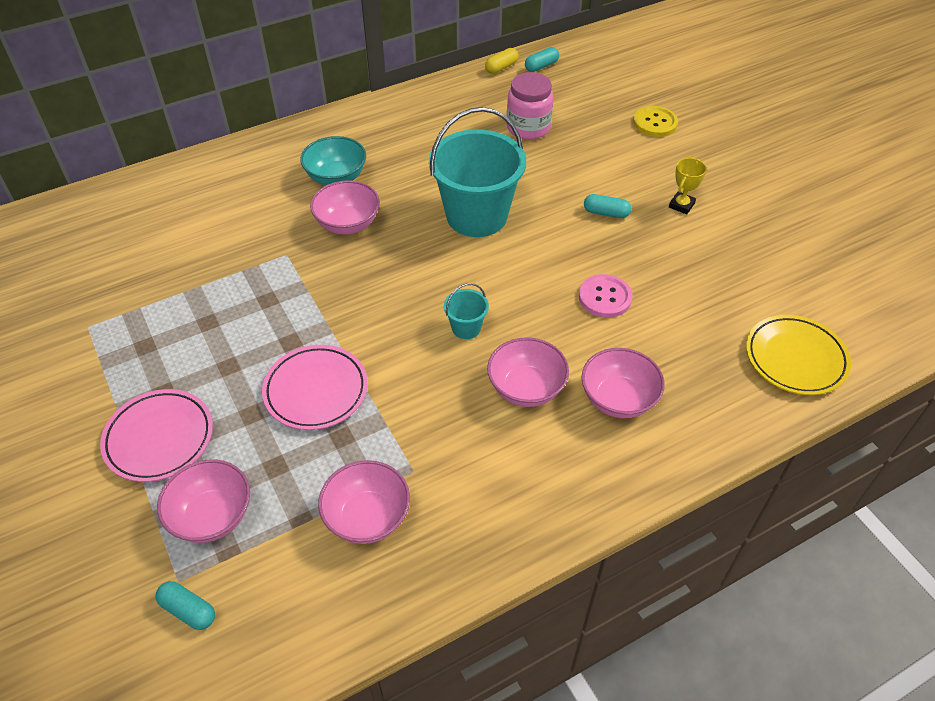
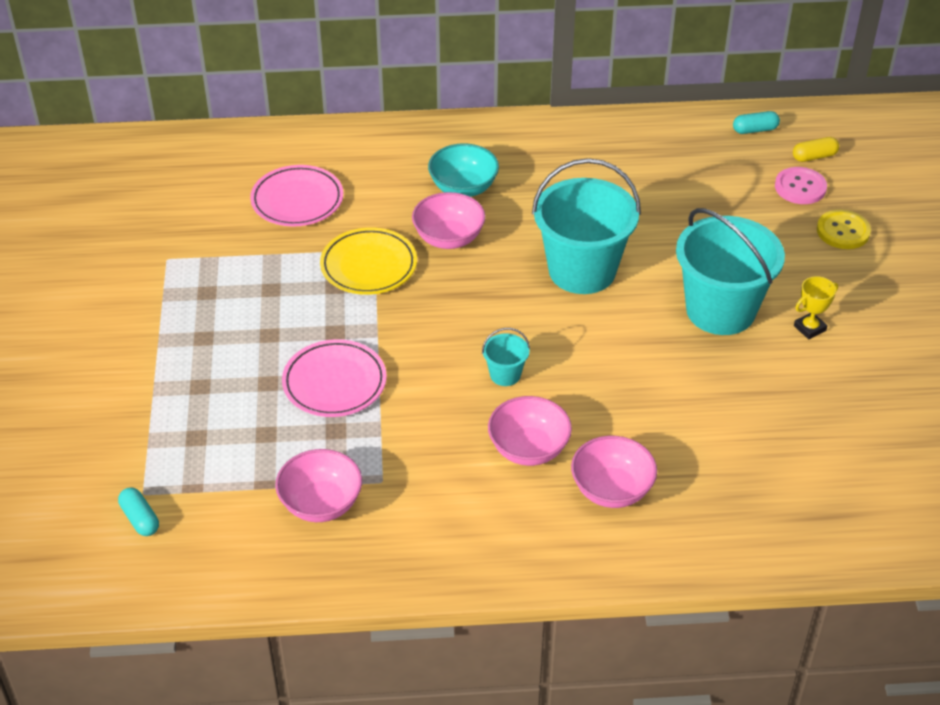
camera: 25 degrees right, 5 degrees down
(159, 438) = (181, 376): pink plate -> pink plate (297, 200)
(212, 516) = (194, 454): pink bowl -> none
(501, 67) = (708, 119): yellow capsule -> yellow capsule (814, 157)
(528, 127) = (695, 194): pink jar -> none
(605, 297) = (662, 393): pink button -> pink button (800, 187)
(606, 213) = (720, 310): turquoise capsule -> turquoise bucket
(795, 358) = (822, 518): yellow plate -> yellow plate (369, 266)

